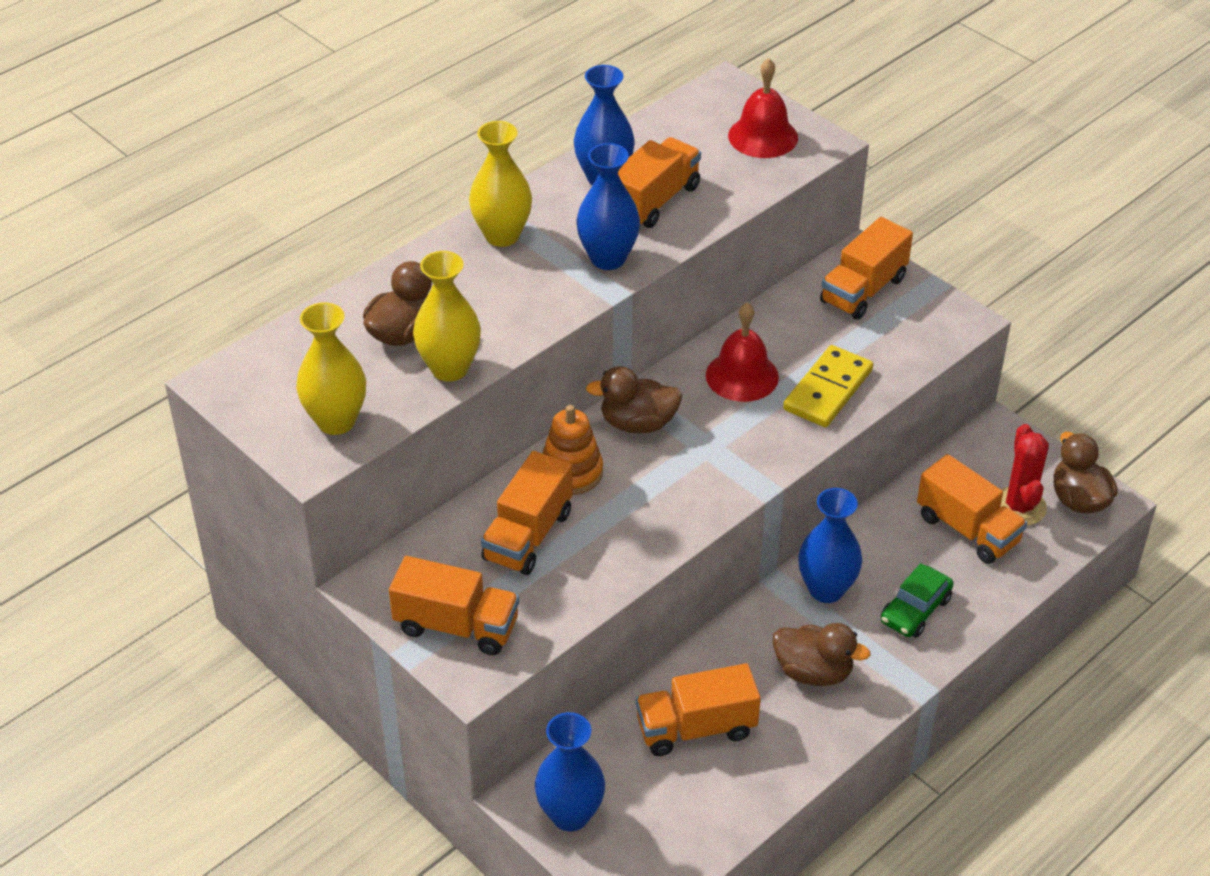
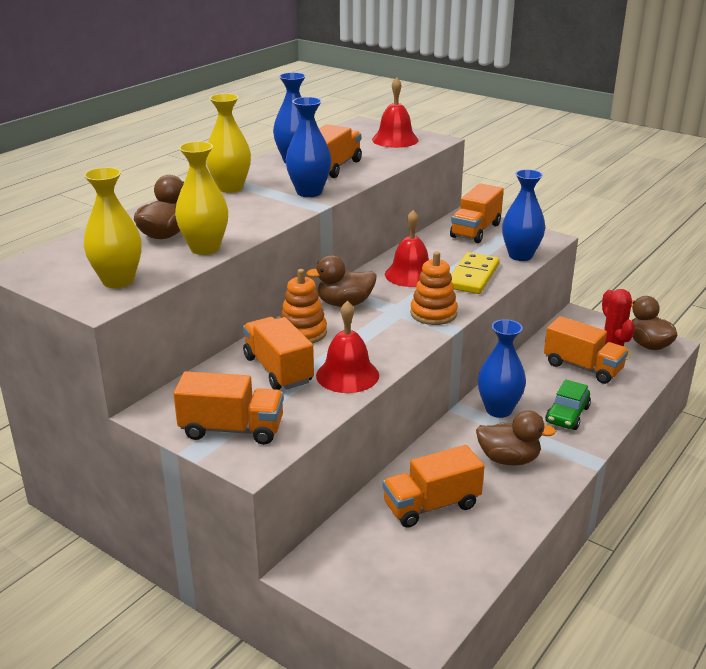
camera: 10 degrees left, 15 degrees down
(528, 536) = (278, 370): orange truck -> orange truck turned 135 degrees clockwise
(570, 815) = (345, 579): blue vase -> blue vase (520, 256)
(612, 556) = (347, 375): none -> red bell
(751, 458) = (433, 314): none -> orange stacking toy

